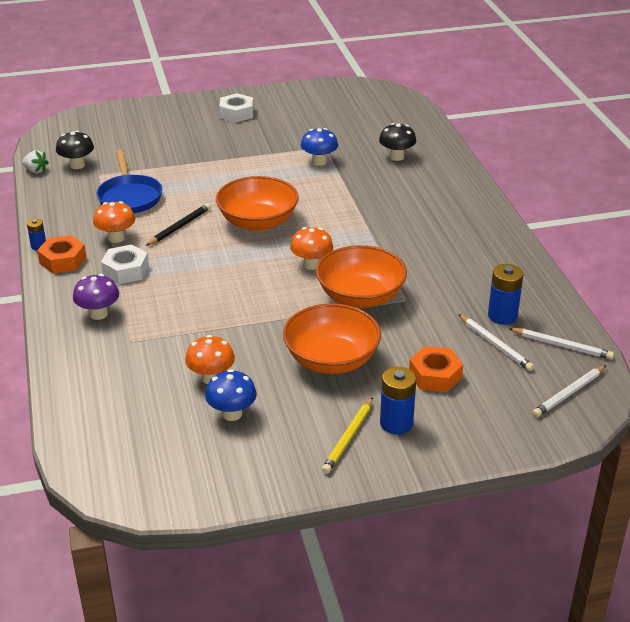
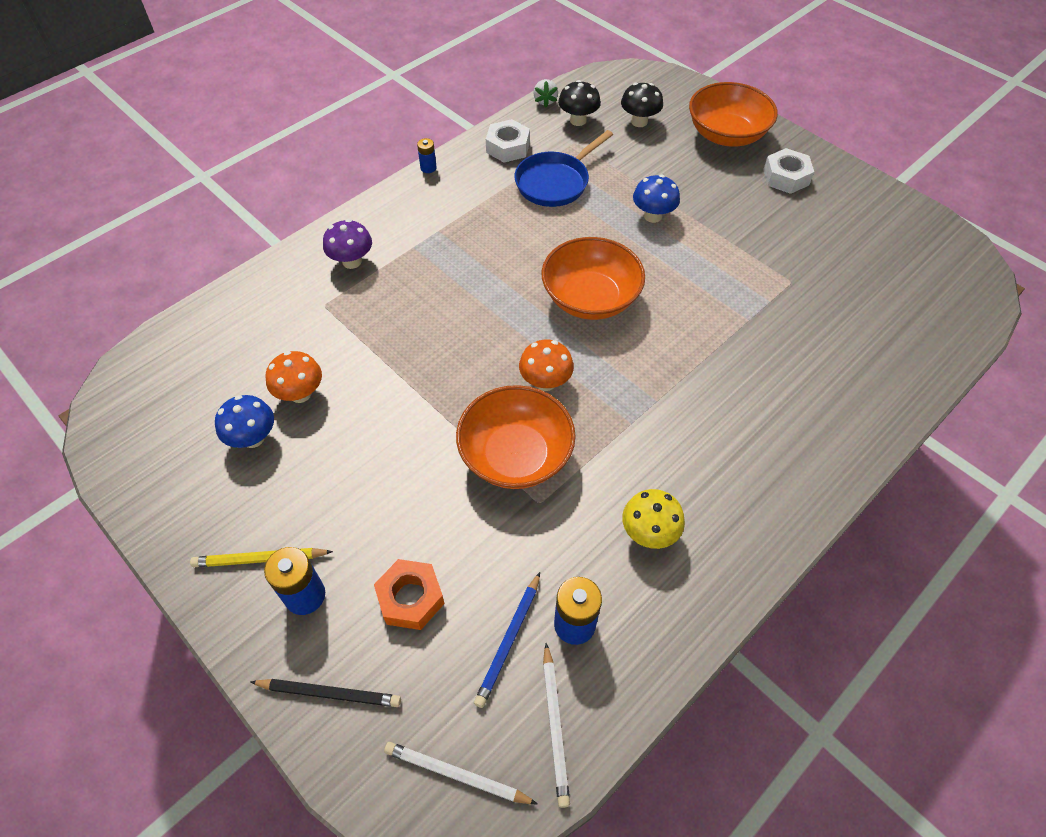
camera: 60 degrees right, 20 degrees up
(63, 260) = (417, 195): orange nut -> none
(116, 238) = (479, 210): orange mushroom -> none
(126, 270) = (431, 244): white nut -> white nut (508, 147)
(179, 227) = (533, 243): black pencil -> black pencil (329, 693)
(319, 162) = (755, 291): blue mushroom -> blue mushroom (653, 216)
(331, 360) = (384, 481): orange bowl -> orange bowl (726, 135)
(396, 157) = (836, 357): black mushroom -> black mushroom (639, 122)
(462, 267) = (649, 533): none -> yellow mushroom
(495, 345) = (509, 641): white pencil -> blue pencil

